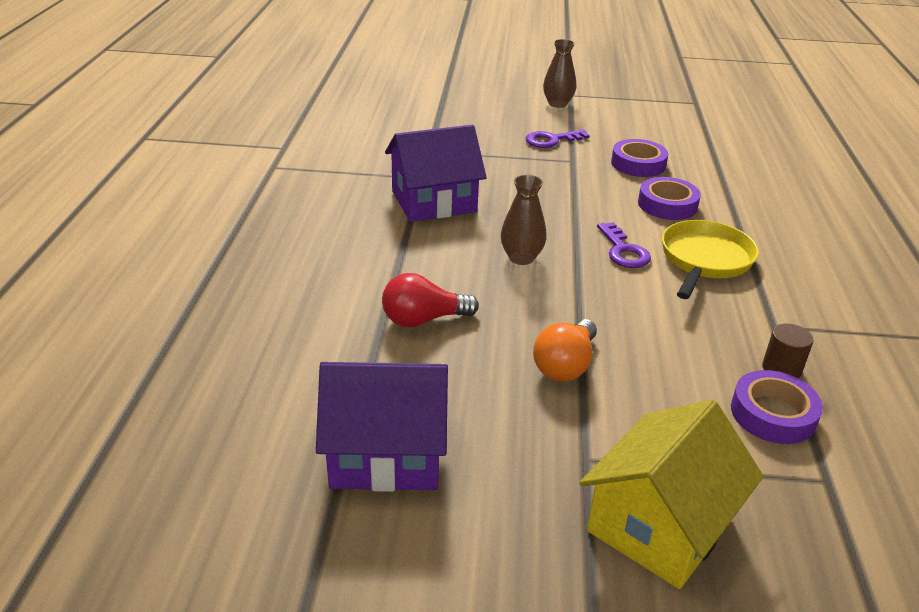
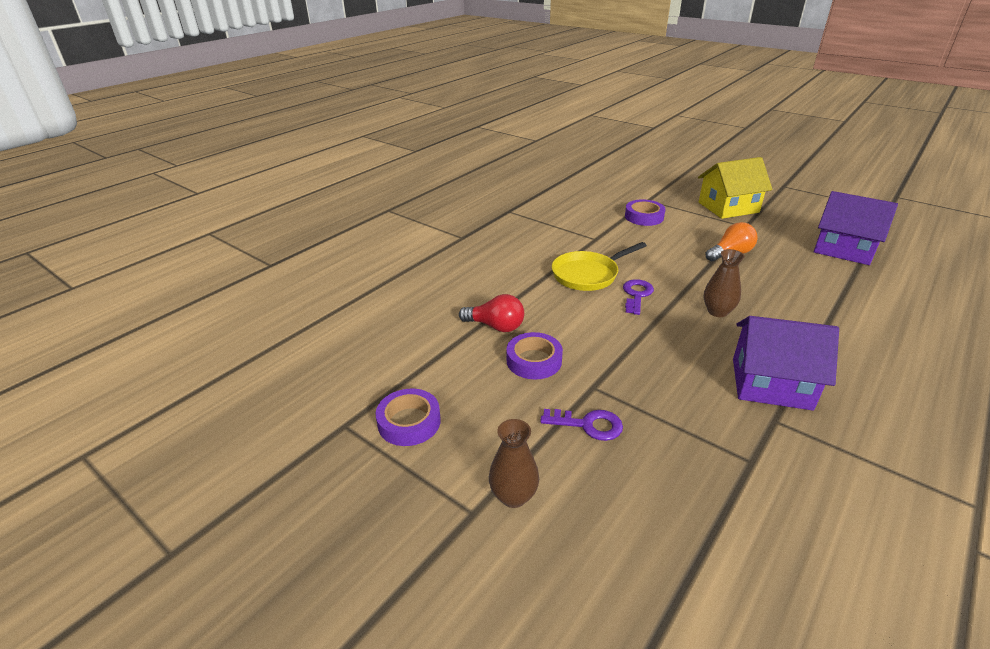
camera: 145 degrees left, 0 degrees up
(423, 320) = (809, 294): red light bulb -> red light bulb (495, 326)
(667, 205) = (561, 316): purple tape -> purple tape (409, 422)
(781, 369) = (618, 226): brown cylinder -> none

